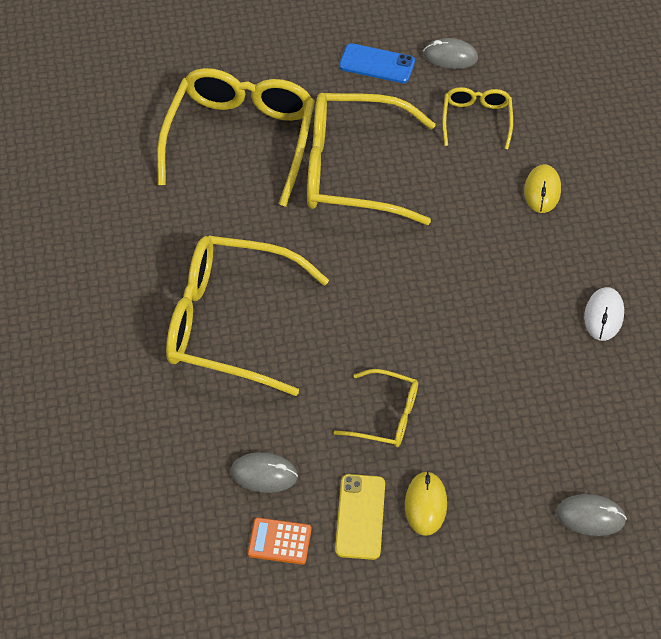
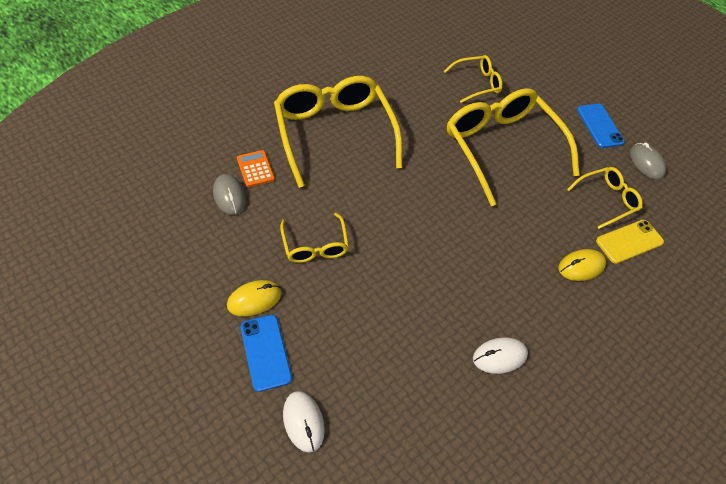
camera: 55 degrees right, 0 degrees up
(241, 139) = (477, 83): yellow glasses -> yellow glasses, size x0.49
(279, 541) = (182, 225): orange calculator -> orange calculator (255, 169)
(360, 516) = (224, 263): yellow phone -> yellow phone (629, 241)
(496, 520) = (265, 352): none -> blue phone
(590, 516) = (303, 422): grey mouse -> white mouse

